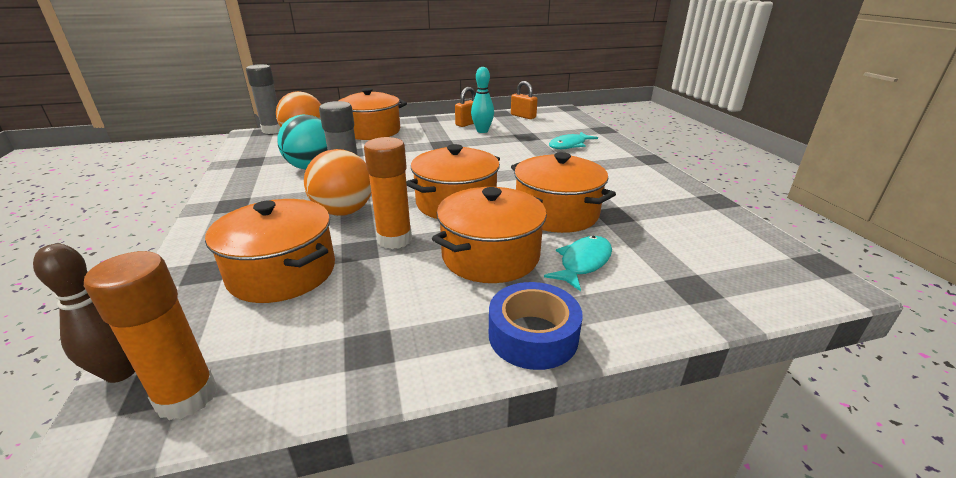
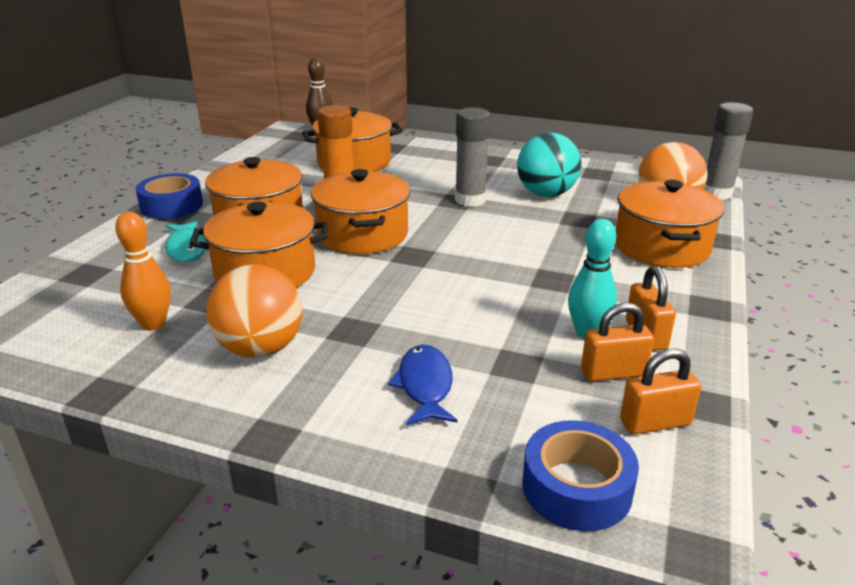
camera: 125 degrees right, 0 degrees up
(186, 397) = (282, 139): orange glue stick -> none
(344, 211) = (417, 190): orange ball -> orange ball (260, 349)
(504, 124) = (613, 373): none -> orange padlock
(569, 145) = (425, 385): turquoise fish -> blue fish
(572, 119) = (576, 487): none -> blue tape
(663, 218) = (153, 324): none -> orange bowling pin

